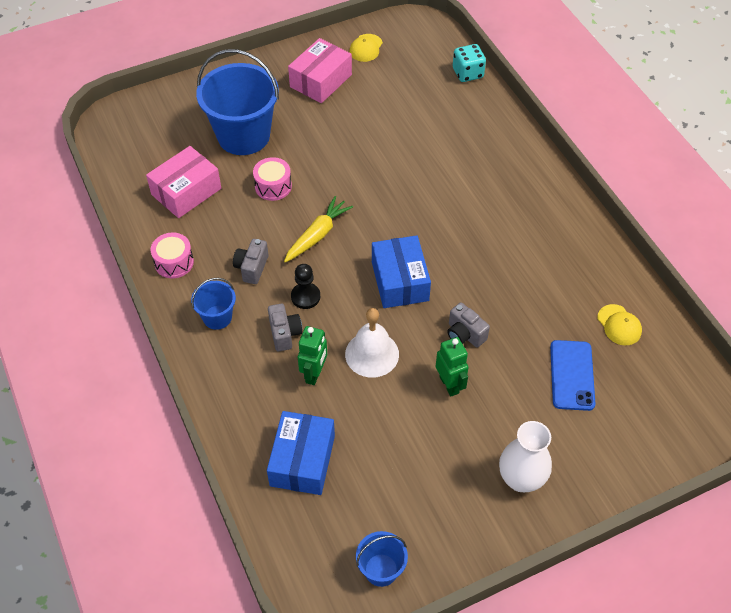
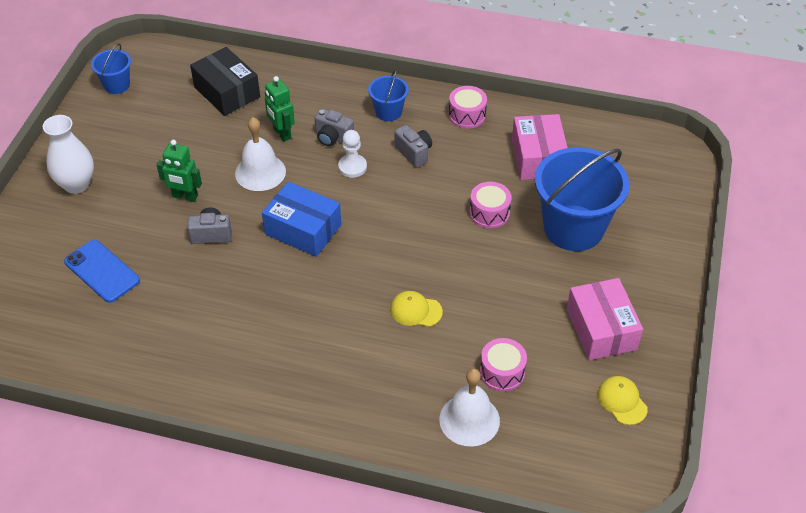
camera: 130 degrees right, 5 degrees down
(302, 460) = (227, 92): blue box -> black box
(305, 297) = (352, 167): black pawn -> white pawn
(317, 235) = (405, 209): yellow carrot -> none
(403, 105) = (502, 372): none -> pink drum
(452, 101) = (469, 419): none -> white bell
(467, 73) = (498, 466): turquoise dice -> none
(619, 325) = (98, 338): yellow cap -> yellow cap (415, 311)

